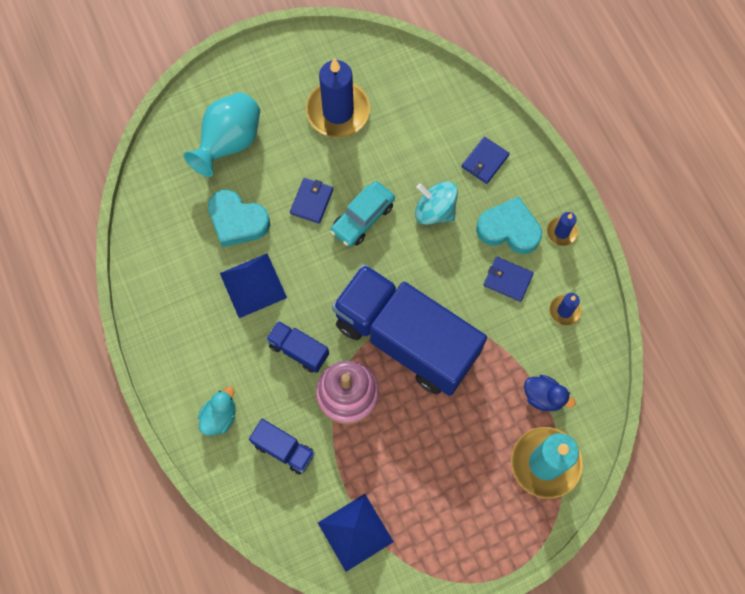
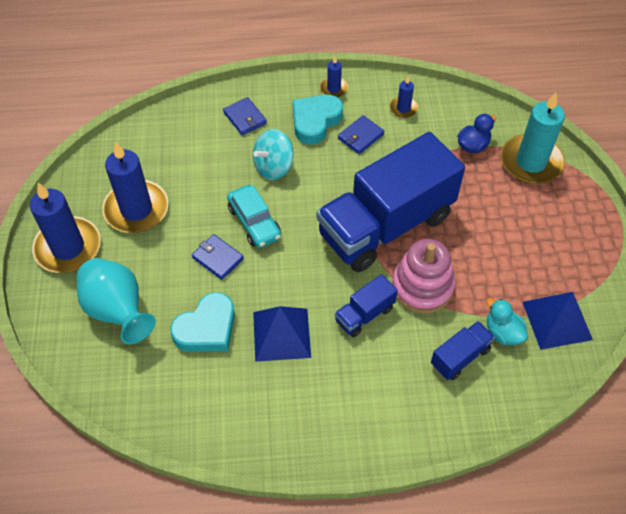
camera: 70 degrees left, 15 degrees down
(220, 416) = (408, 405): turquoise duck -> turquoise duck (503, 332)
(277, 74) = (68, 247): none -> blue candle

